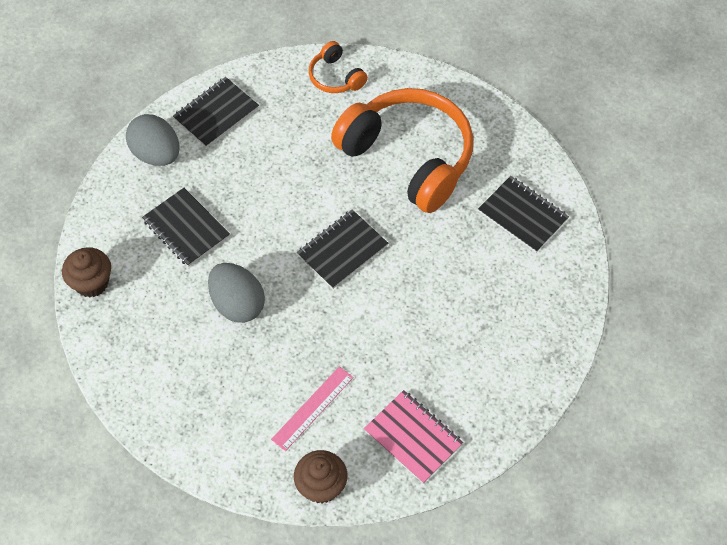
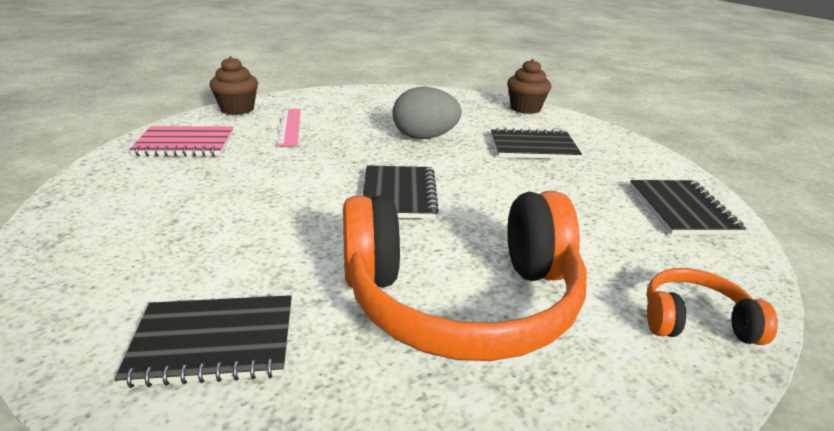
camera: 130 degrees right, 30 degrees down
(156, 154) = (644, 165): grey egg -> none

